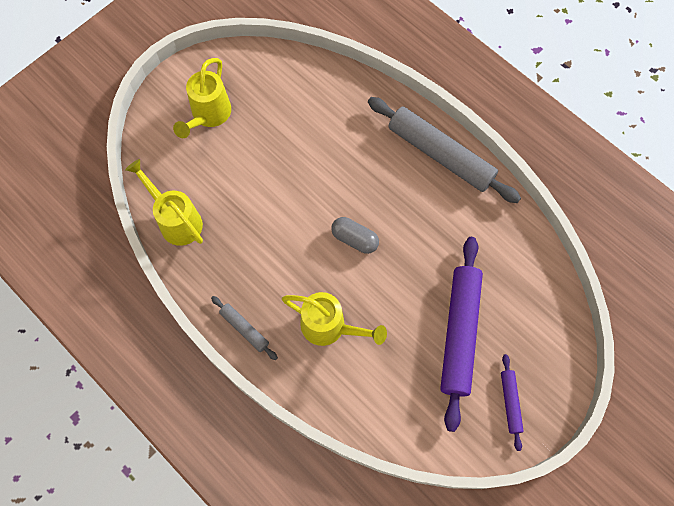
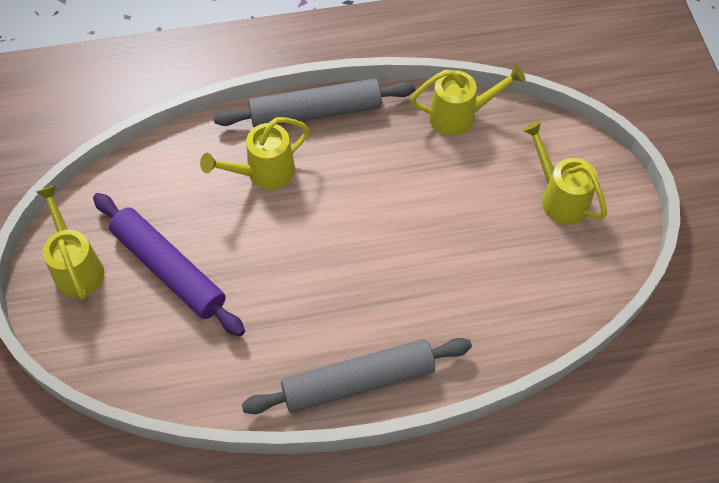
camera: 125 degrees right, 10 degrees down
(244, 329) = (316, 112): grey rolling pin -> grey rolling pin, size x2.14
(354, 239) = (329, 242): grey capsule -> none
(510, 402) = (77, 267): purple rolling pin -> yellow watering can

